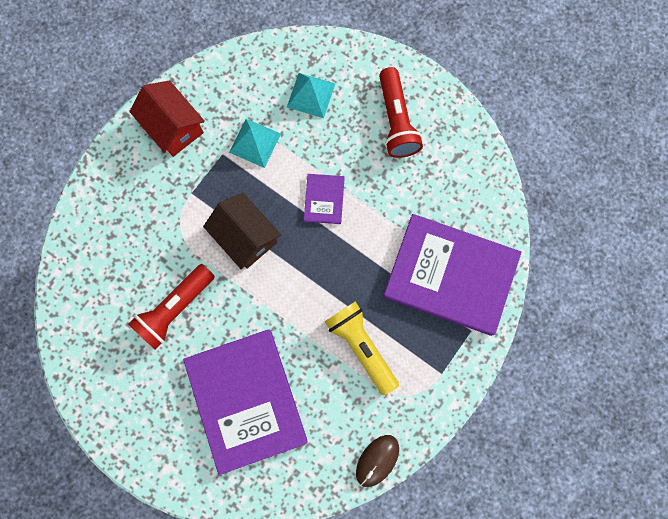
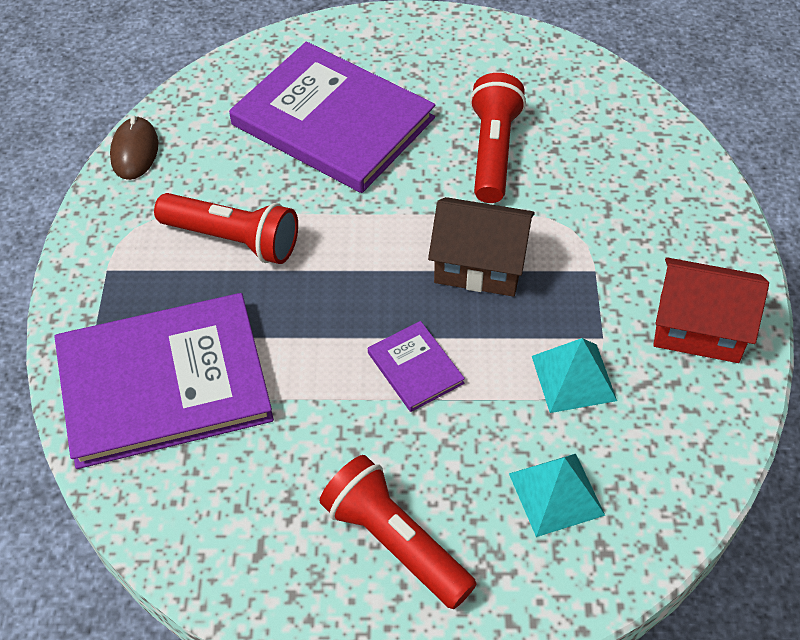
camera: 145 degrees right, 25 degrees down
(361, 346) = (234, 240): yellow flashlight -> red flashlight

